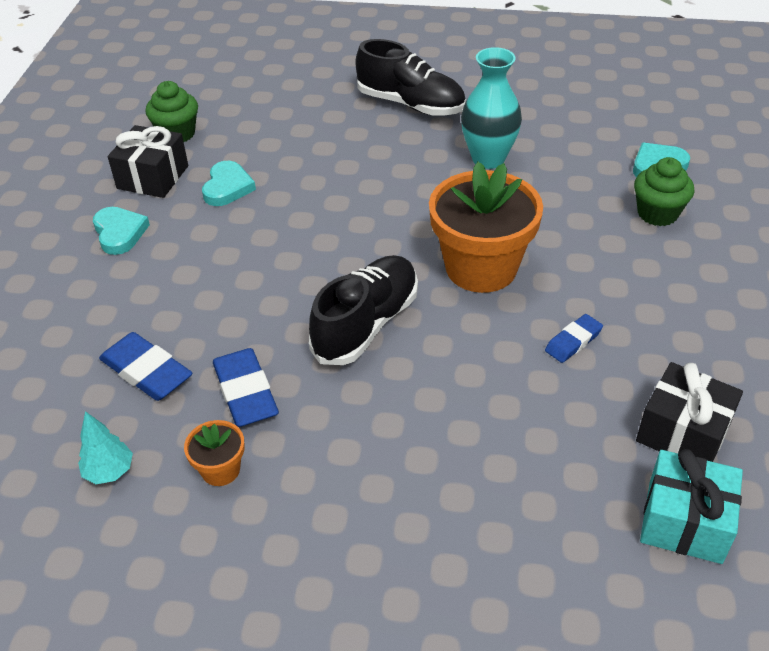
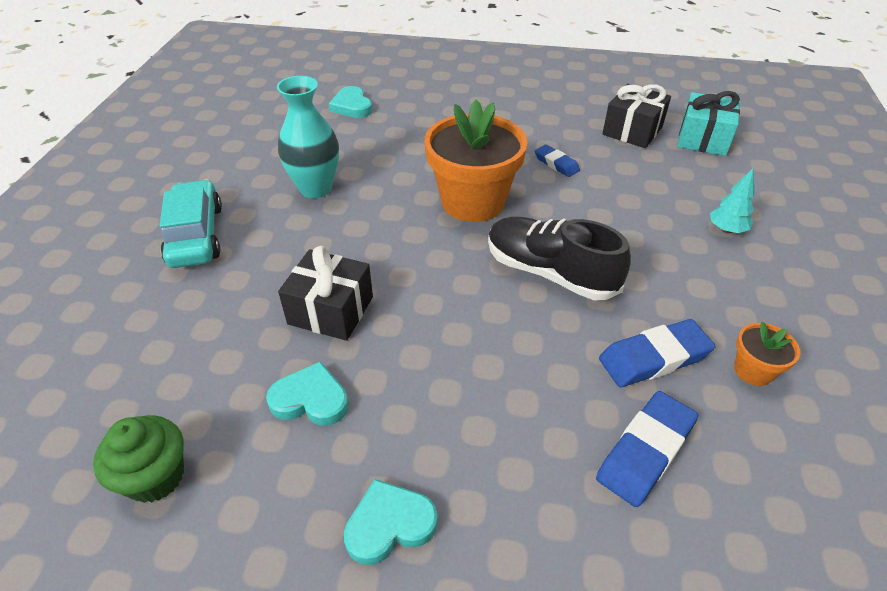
camera: 90 degrees left, 0 degrees up
(109, 472) = (792, 467): turquoise tree -> turquoise tree (726, 230)
(153, 177) = (262, 497): black gift -> black gift (331, 310)
(411, 104) = (196, 235): black shoe -> turquoise car
(657, 213) = (412, 113): green cupcake -> none

